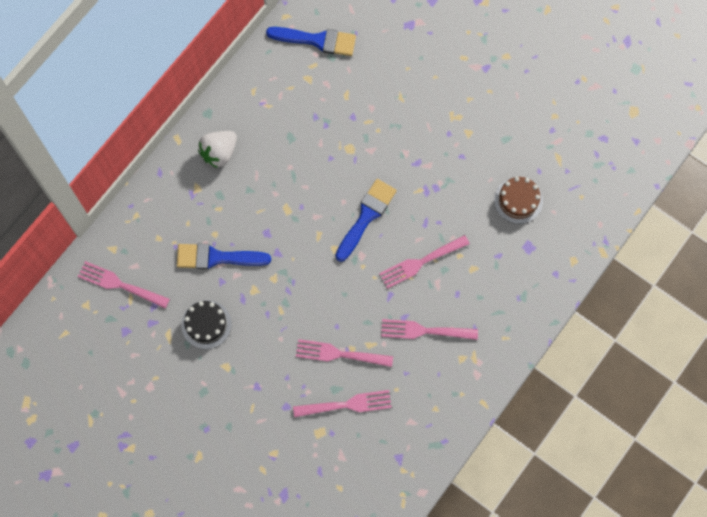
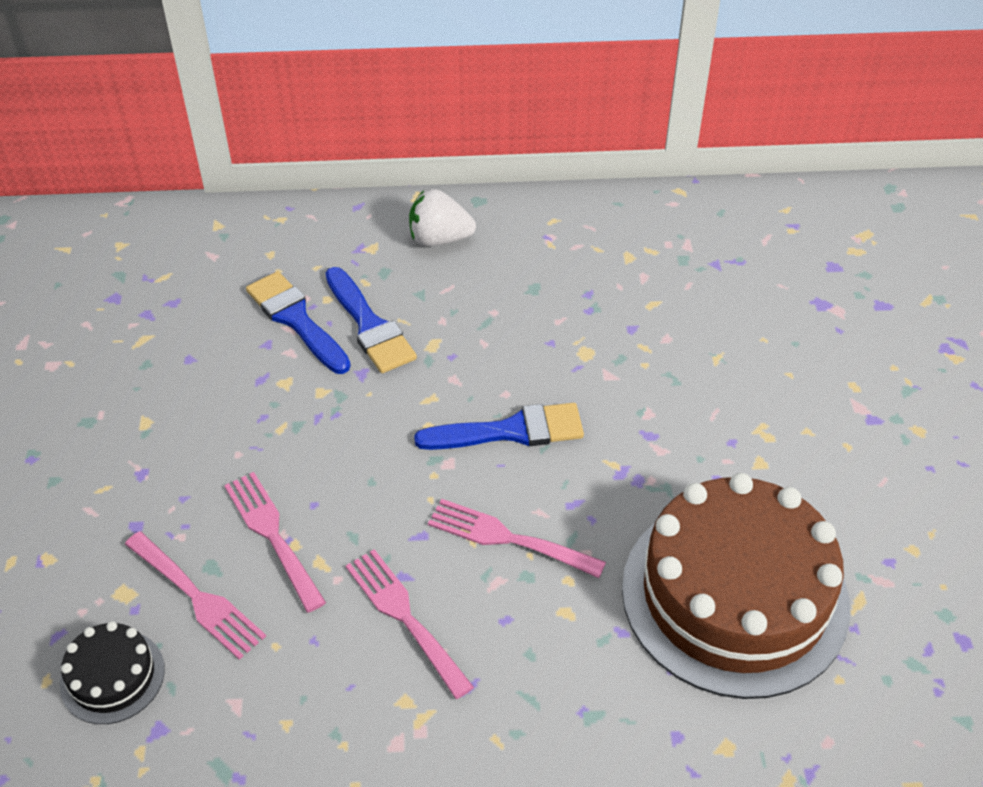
camera: 50 degrees right, 25 degrees down
(120, 284) = (174, 257): pink fork -> none
(206, 324) = (191, 365): black cake -> black cake (112, 676)
(317, 40) = (687, 234): blue brush -> blue brush (370, 326)
(518, 200) = (734, 595): brown cake -> brown cake, size x2.31

